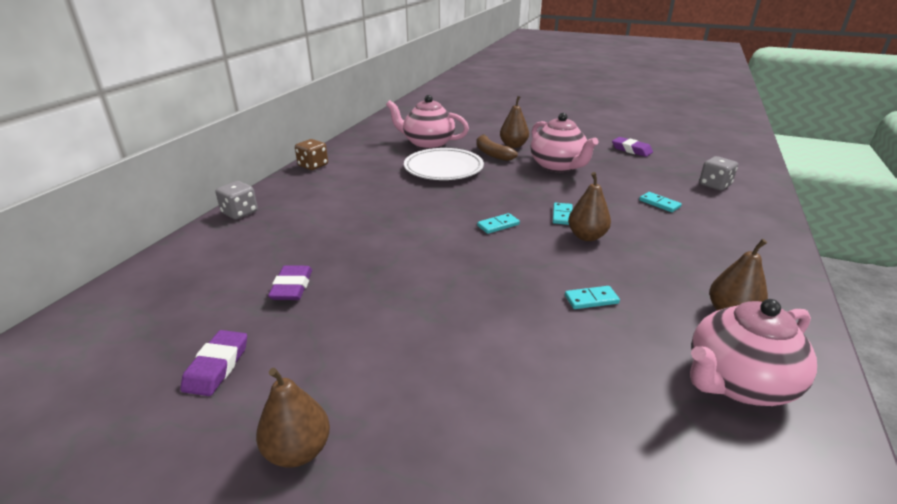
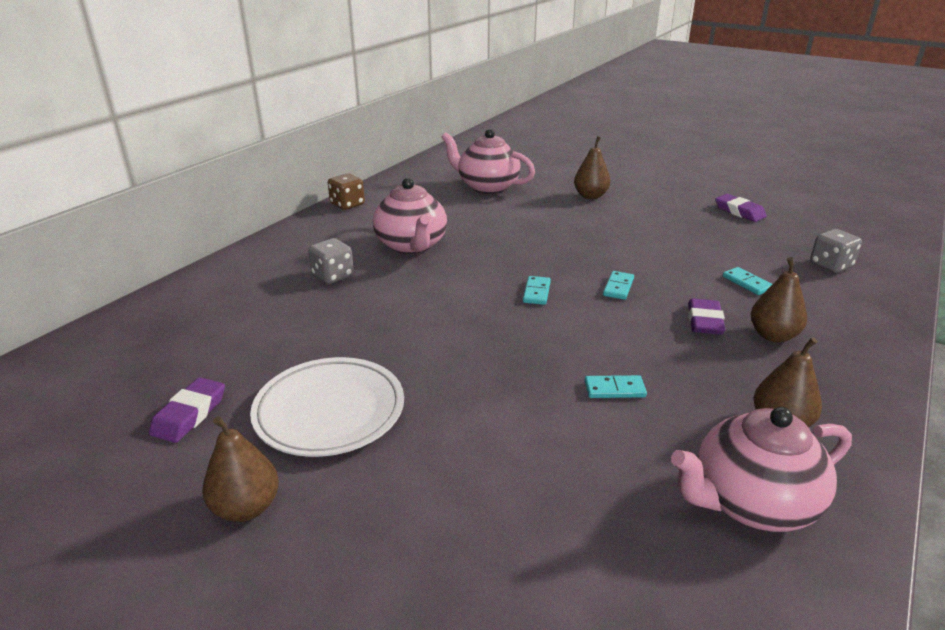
camera: 10 degrees right, 0 degrees up
(240, 213) = (254, 253): grey dice -> grey dice (333, 276)
(292, 287) = (286, 340): purple eraser -> purple eraser (704, 321)
(443, 169) = (495, 219): white plate -> white plate (330, 412)
(492, 154) = (560, 204): brown banana -> none
(498, 225) = (536, 292): turquoise domino -> turquoise domino turned 60 degrees counterclockwise
(558, 166) = (636, 226): pink teapot -> pink teapot (412, 246)
(586, 236) = (638, 315): brown pear -> brown pear (773, 335)

